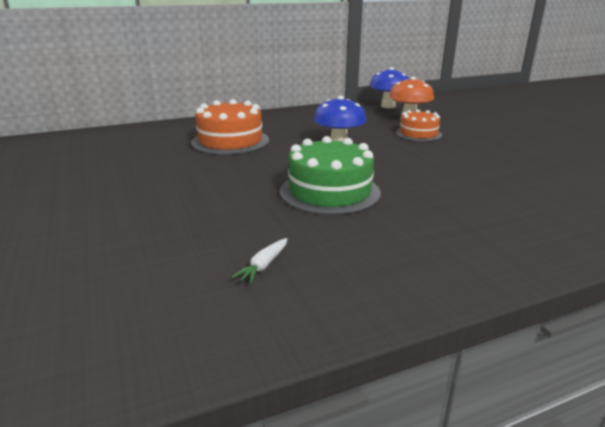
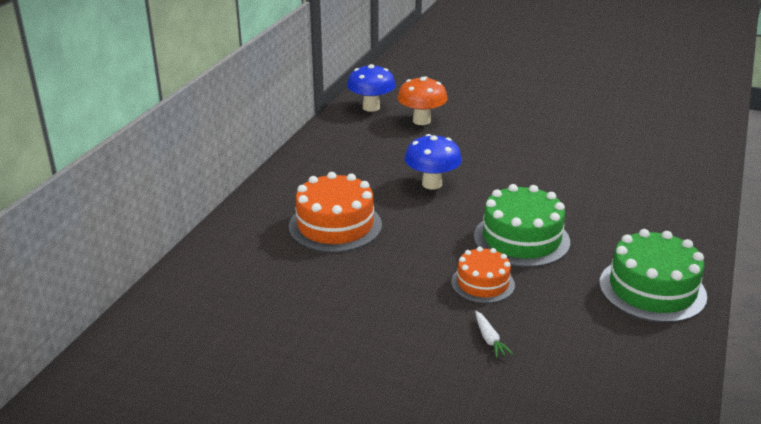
camera: 45 degrees left, 5 degrees up
(263, 266) = (600, 320): white carrot -> white carrot (489, 339)
(366, 273) = (652, 289): none -> green cake
(418, 134) = (463, 139): orange cake -> orange cake (482, 283)

